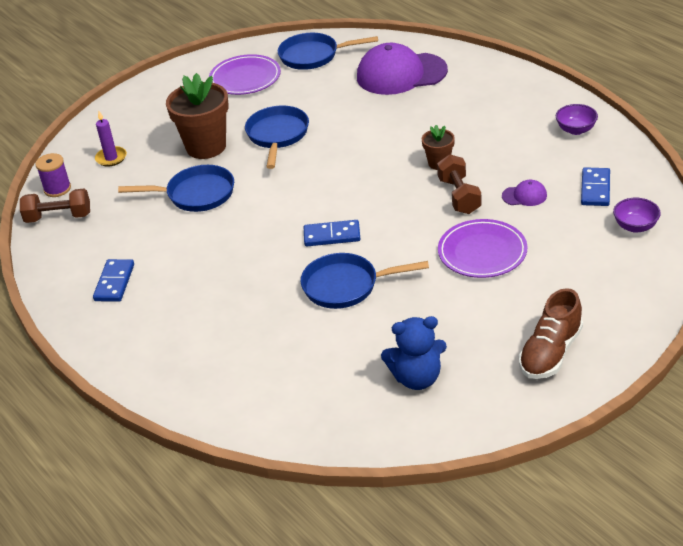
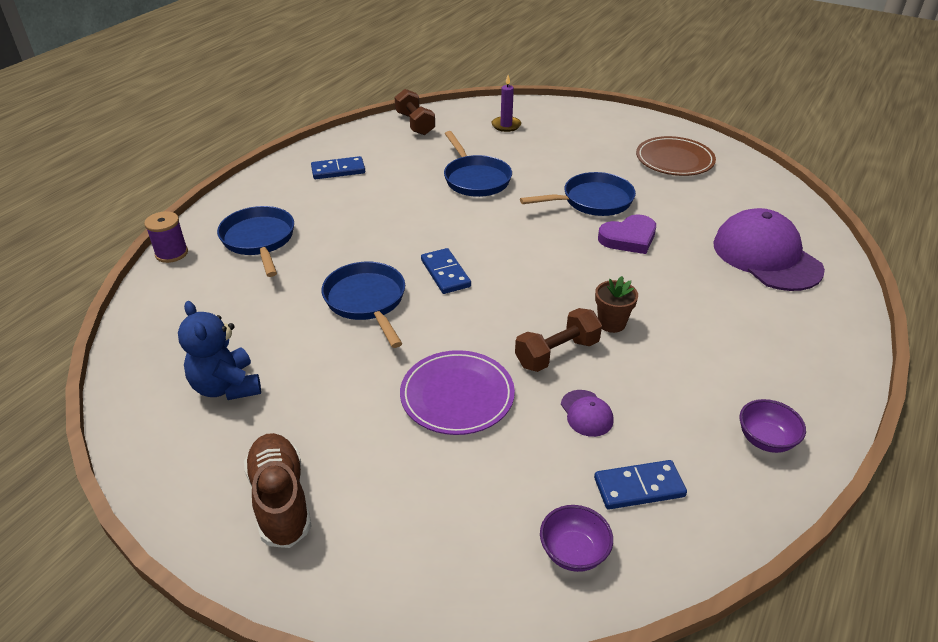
camera: 65 degrees right, 0 degrees up
(57, 189) = (451, 113): purple spool -> purple spool (171, 253)
(206, 147) = (550, 166): brown flower pot -> none
(245, 78) = (674, 160): purple plate -> brown plate
(313, 56) = (748, 190): blue pan -> blue pan (259, 240)
(341, 130) = (628, 238): none -> purple heart
(550, 353) = (280, 500): brown shoe -> brown shoe turned 60 degrees clockwise

